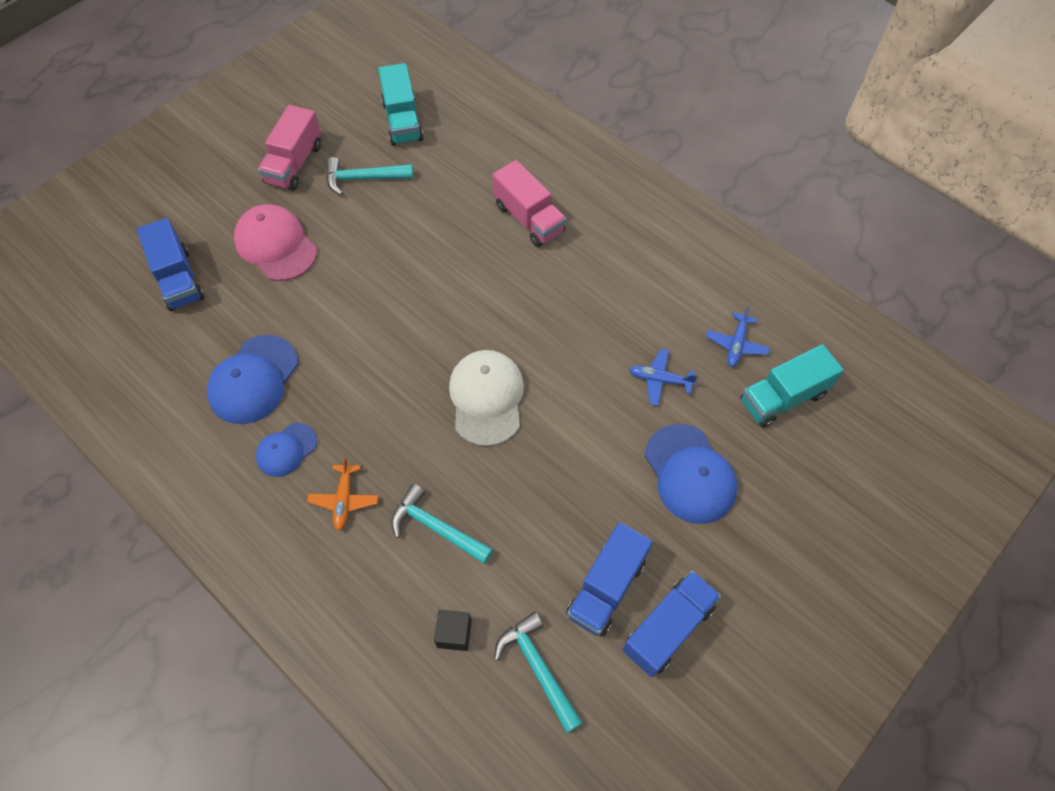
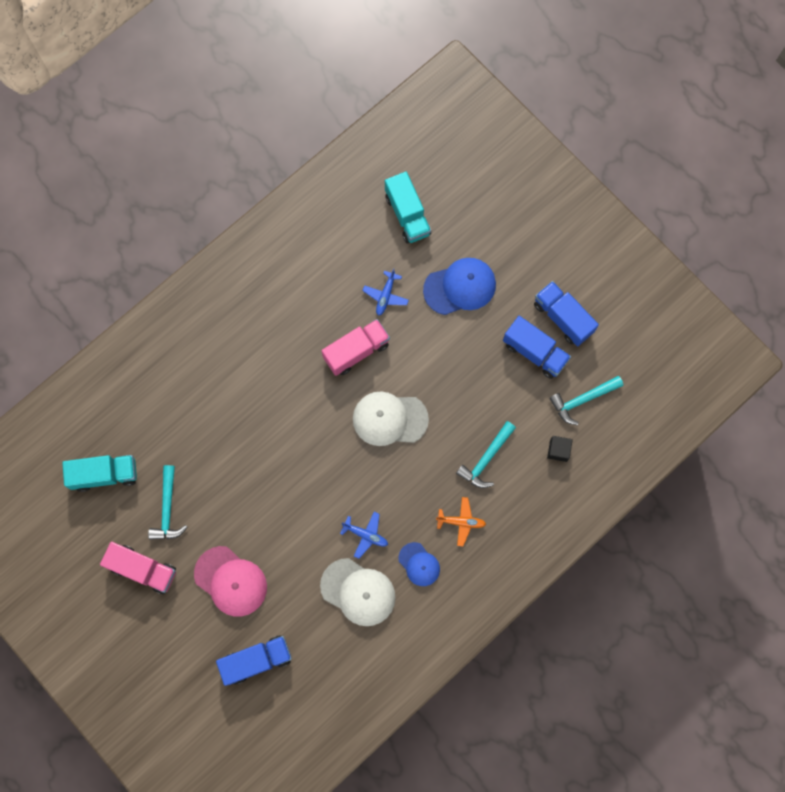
camera: 85 degrees left, 15 degrees up
(253, 380) = (358, 592): blue cap -> white cap
(276, 245) = (231, 581): pink cap -> pink cap turned 105 degrees counterclockwise
(529, 219) = (228, 375): pink truck -> pink truck (356, 351)
(736, 344) = (361, 237): blue plane -> blue plane (365, 535)

